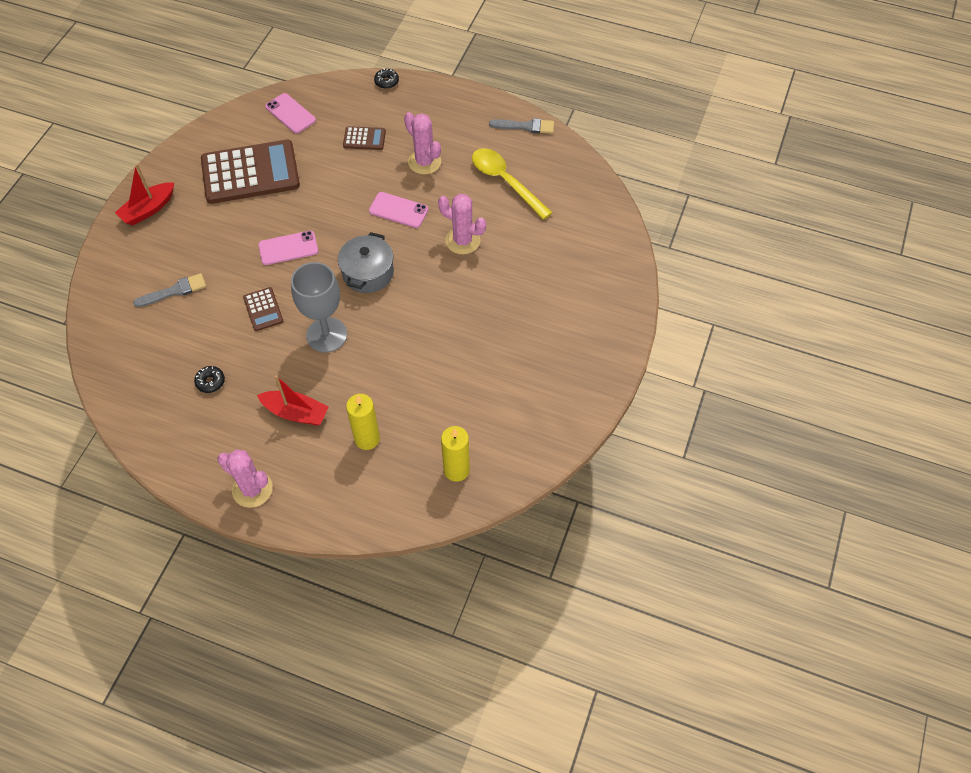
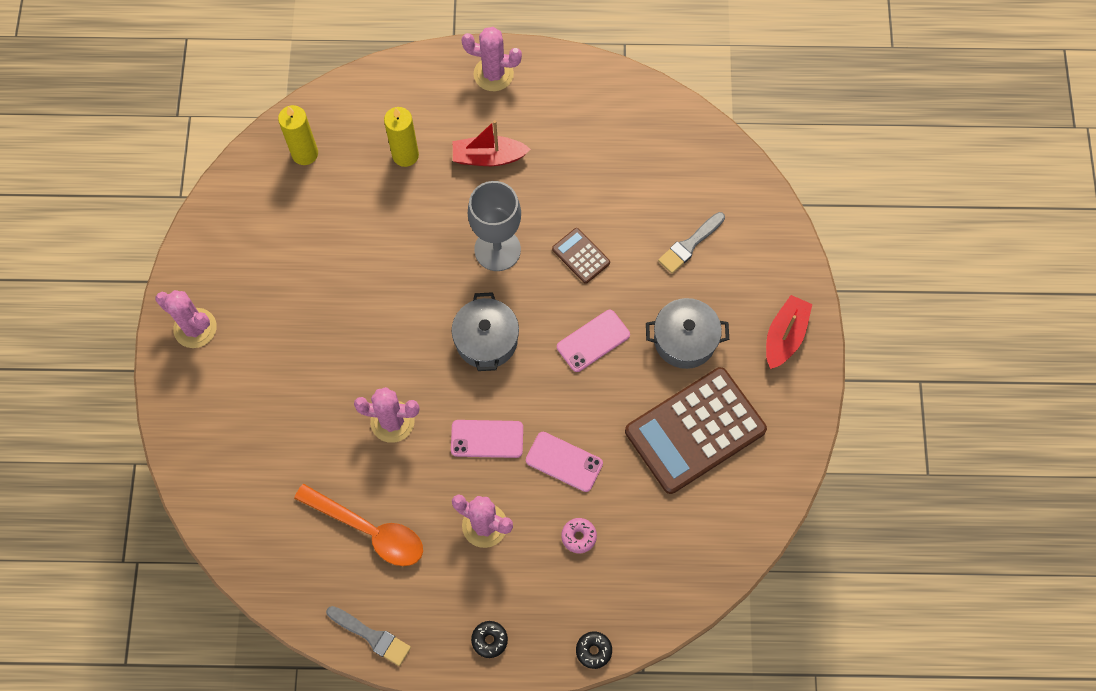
camera: 160 degrees right, 10 degrees up
(210, 382) = (591, 160): black donut -> black donut (489, 640)
(221, 228) = (685, 340): none -> grey pot
(290, 113) = (696, 545): pink phone -> pink phone (564, 462)
(364, 139) = (578, 536): brown calculator -> pink donut
(505, 181) = (369, 530): yellow spoon -> orange spoon
(525, 126) = (371, 636): grey brush -> grey brush turned 135 degrees counterclockwise
(596, 351) = (195, 328): none -> pink cactus

